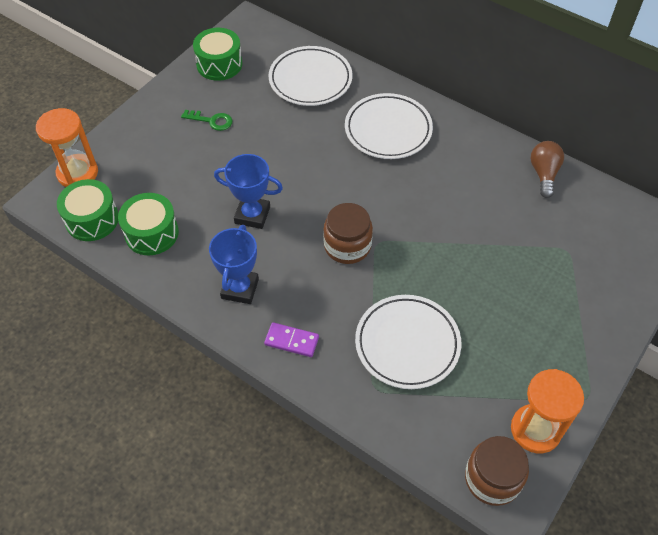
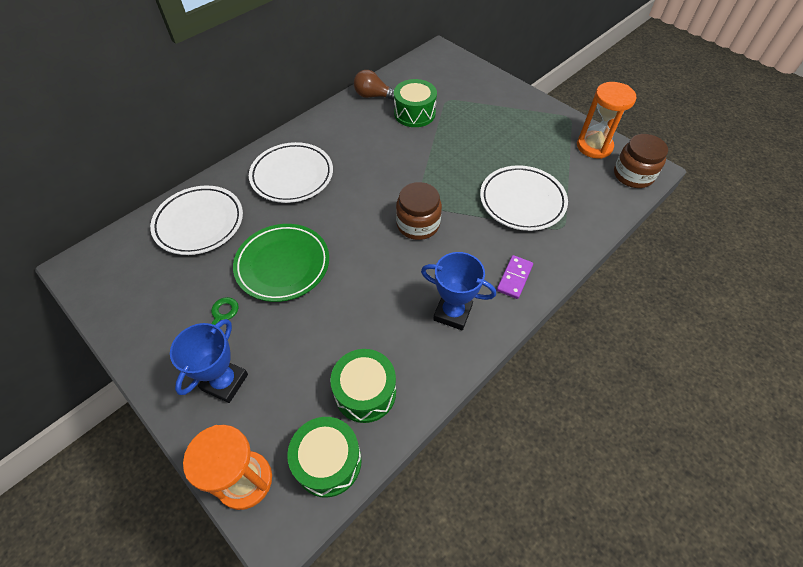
camera: 80 degrees left, 0 degrees up
(219, 64) = (131, 303): green drum -> green drum (414, 113)
(252, 215) = (364, 293): blue trophy -> blue trophy (225, 382)
(274, 149) = (283, 265): none -> green plate

